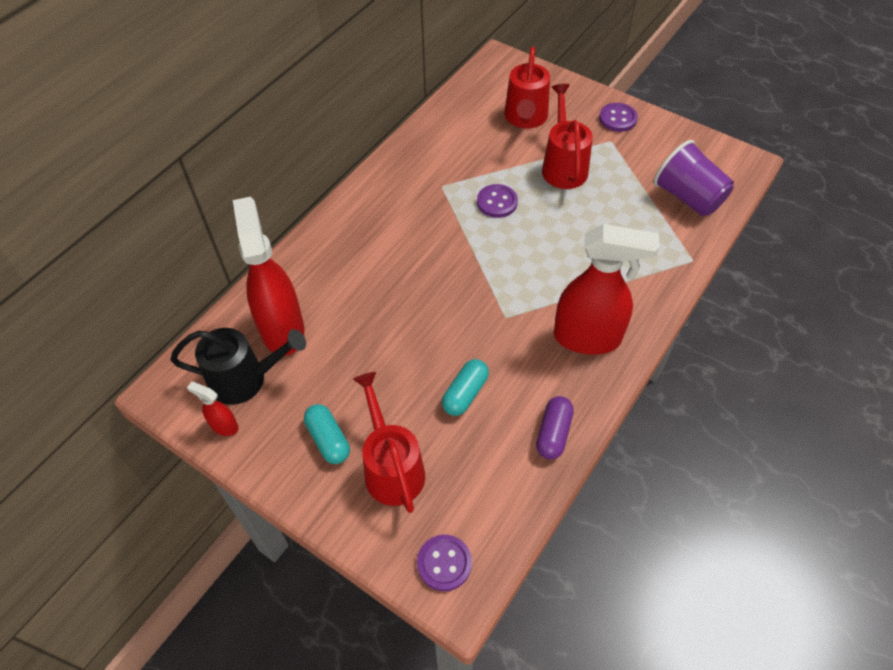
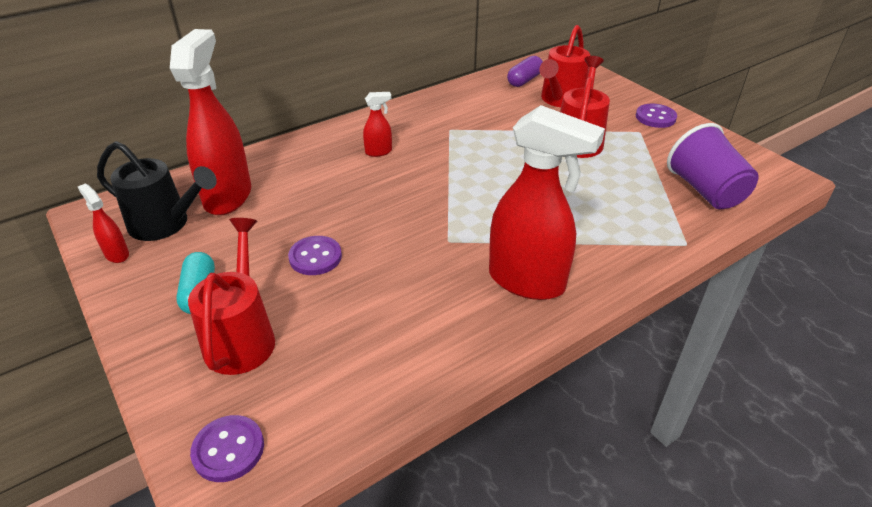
camera: 20 degrees right, 15 degrees down
(391, 233) = (379, 152): none -> red spray bottle
(465, 393) = (363, 293): turquoise capsule -> none
(497, 202) = (495, 151): purple button -> purple button (315, 257)
(553, 433) = (436, 359): purple capsule -> purple capsule (524, 80)

